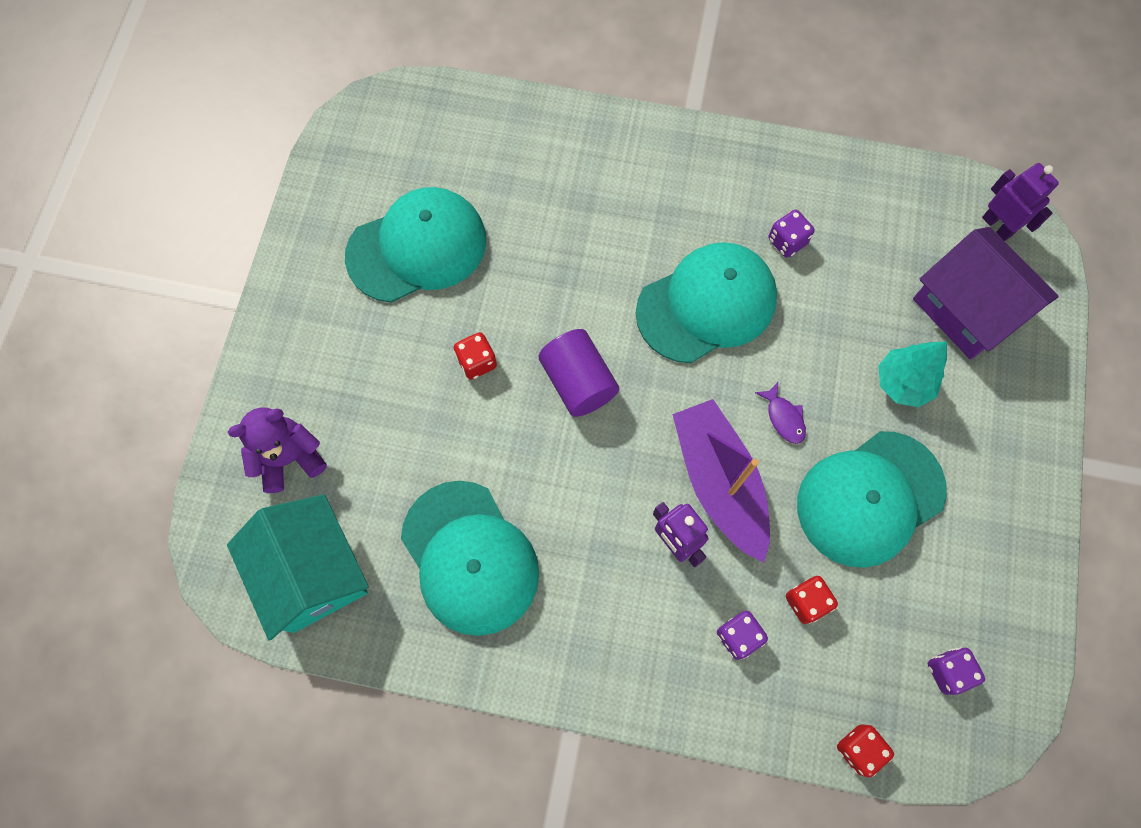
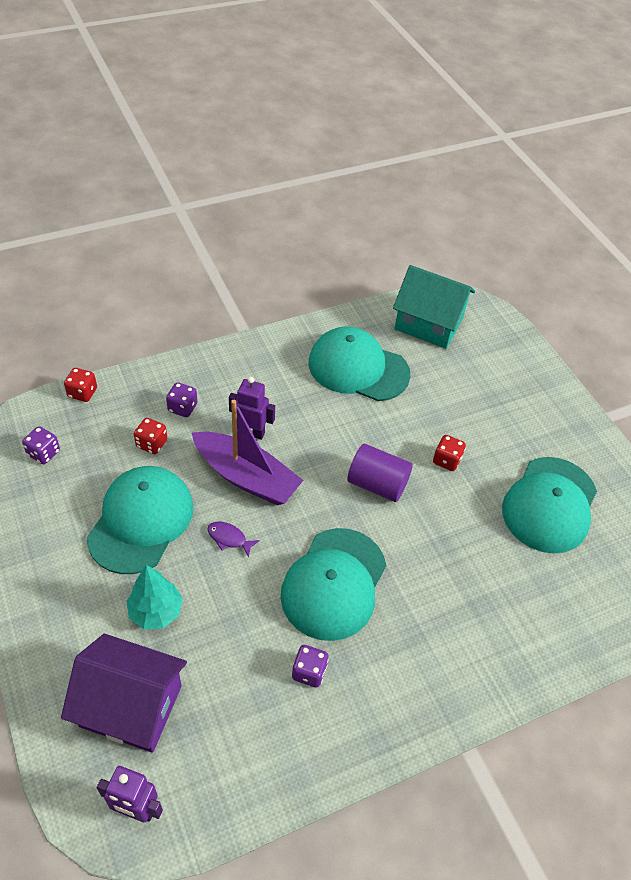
camera: 140 degrees right, 20 degrees down
(289, 458) = (493, 361): purple teddy bear -> none

